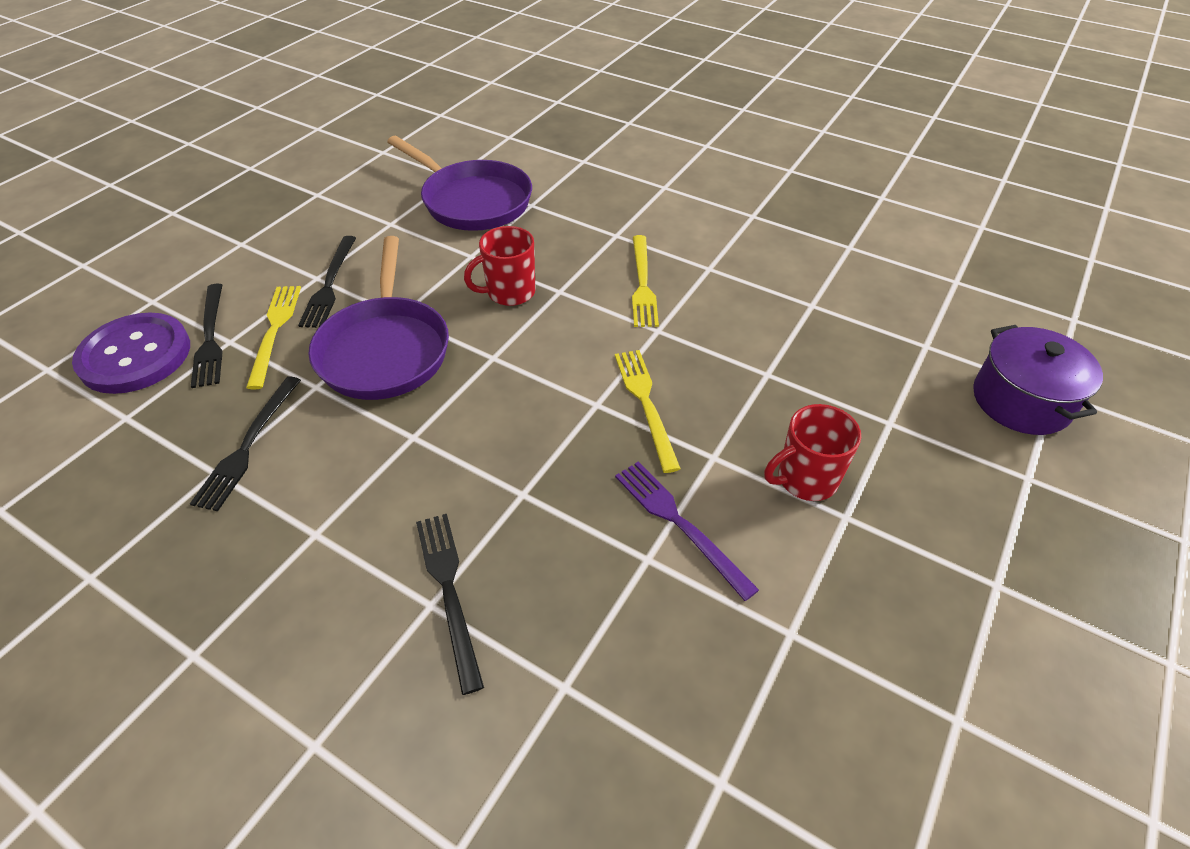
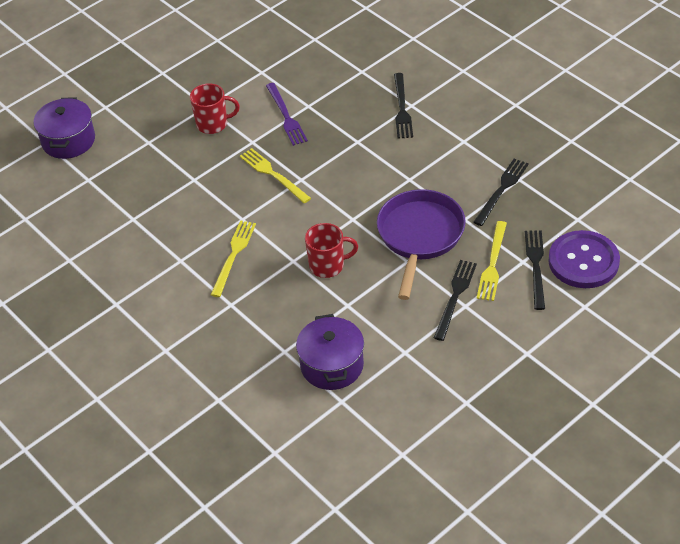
camera: 160 degrees left, 0 degrees up
(472, 201) = (332, 365): purple pan -> purple pot
(645, 403) = (273, 174): yellow fork -> yellow fork turned 135 degrees clockwise

